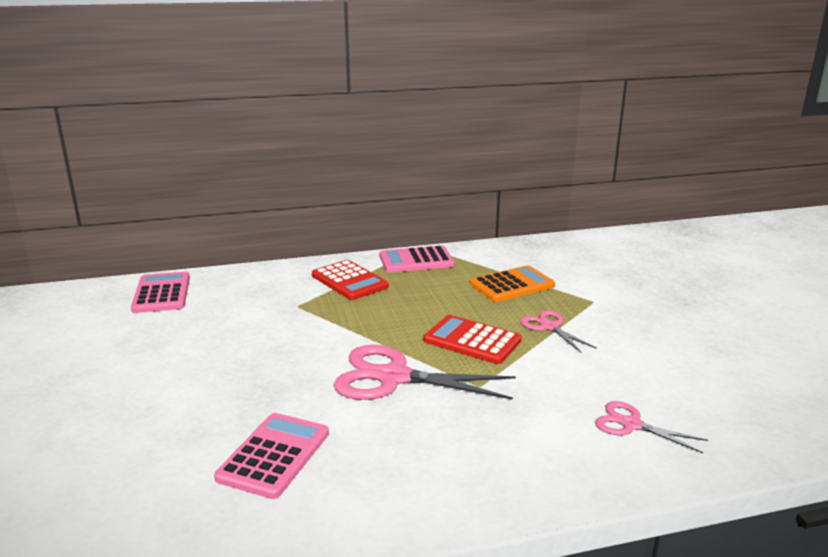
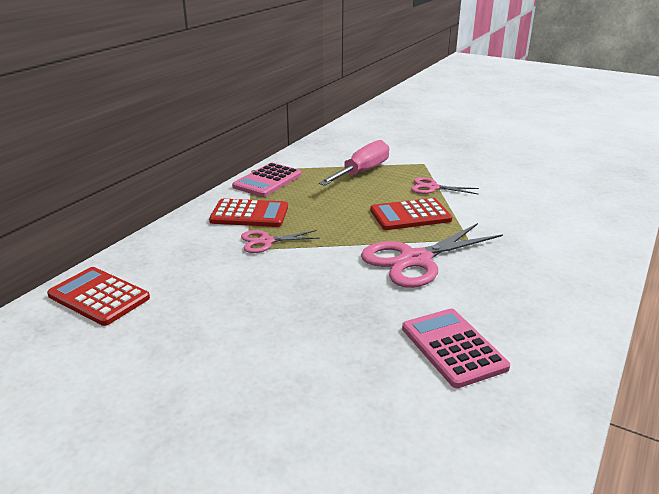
camera: 45 degrees left, 5 degrees up
(162, 293) = (99, 297): pink calculator -> red calculator
(512, 285) = (362, 172): orange calculator -> pink screwdriver
(631, 424) = (568, 219): pink scissors -> pink scissors (266, 241)

